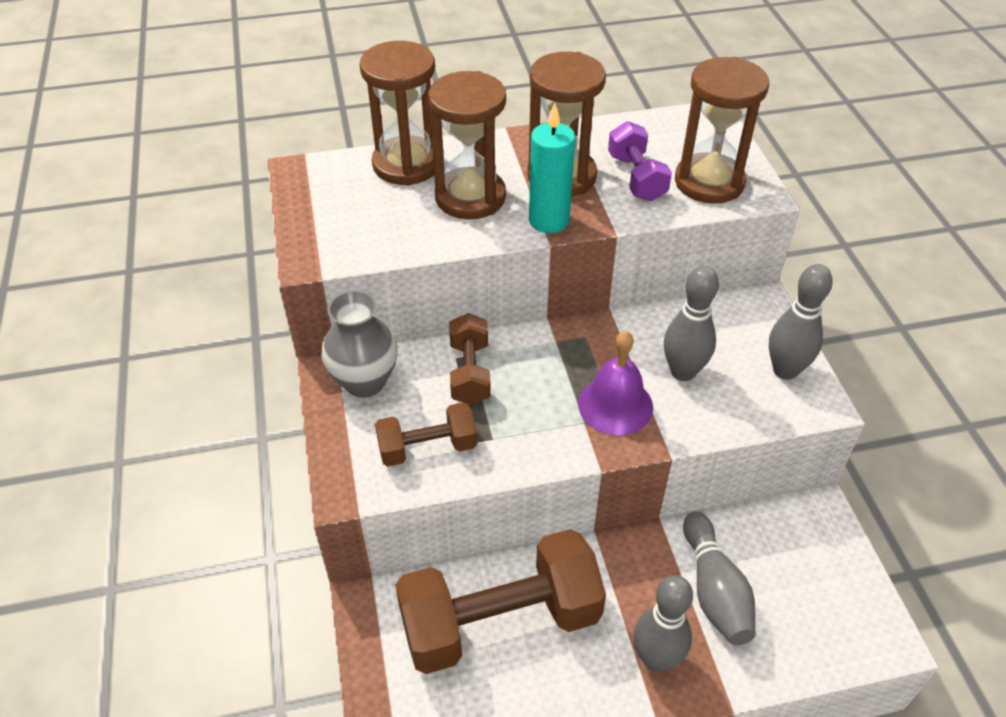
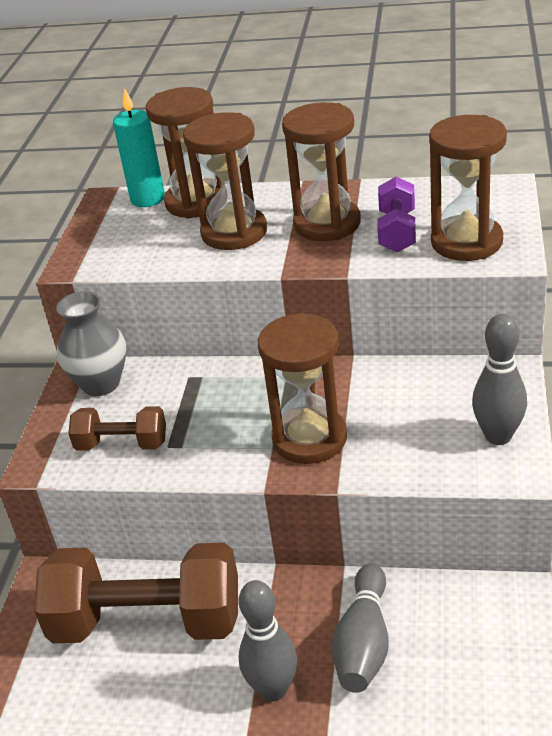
camera: 25 degrees right, 10 degrees down
(470, 372) = (193, 390): brown dumbbell -> none
(549, 220) = (292, 258): turquoise candle -> turquoise candle (148, 199)
(615, 405) = (309, 438): purple bell -> brown hourglass
(683, 372) = (392, 421): grey bowling pin -> none

